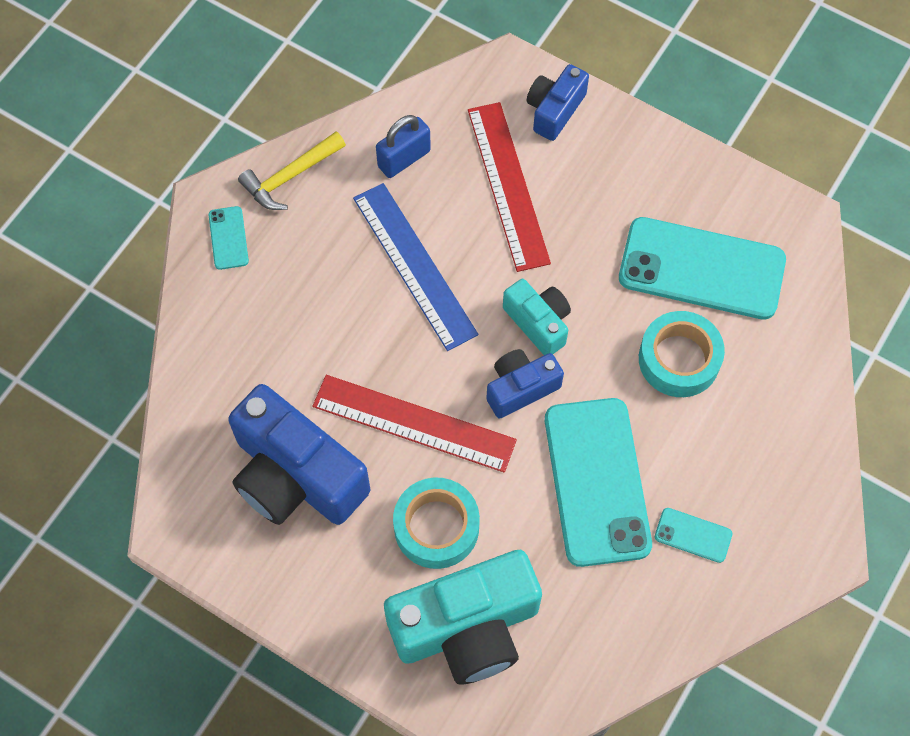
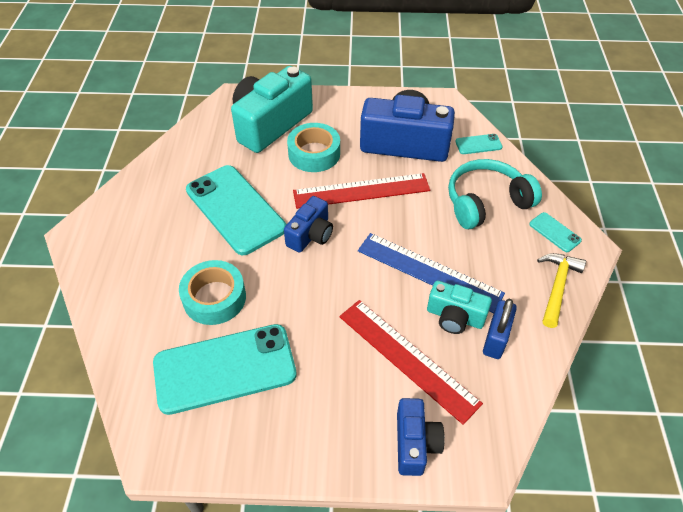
camera: 150 degrees right, 15 degrees down
(270, 320) = (486, 202): none -> turquoise headphones
(538, 323) = (323, 276): turquoise camera -> turquoise camera (455, 317)
(693, 535) = (163, 208): turquoise phone -> turquoise phone (478, 144)

